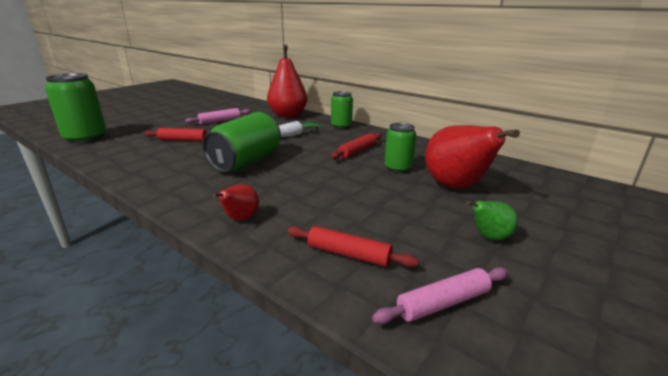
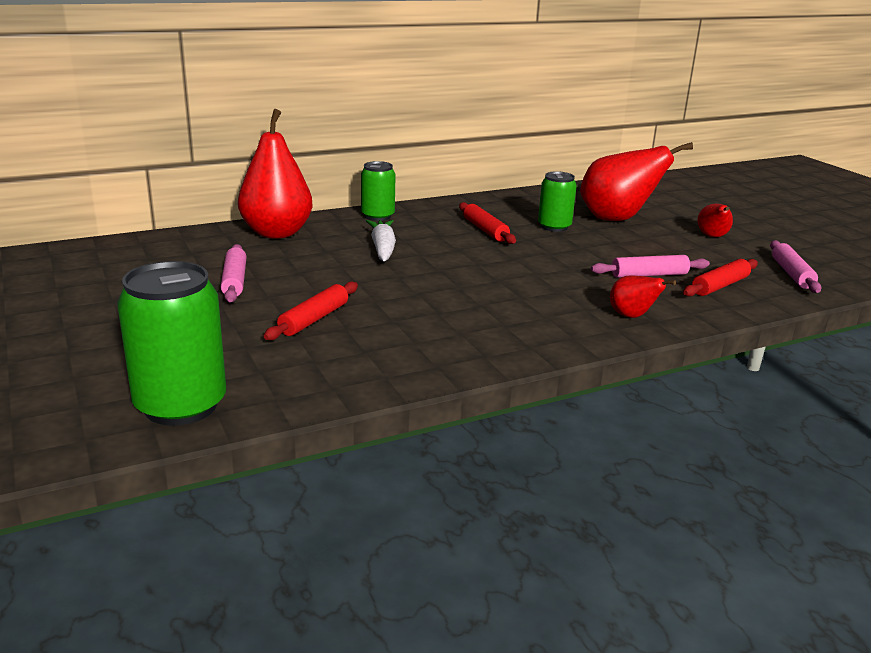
camera: 65 degrees left, 0 degrees up
(246, 162) = (466, 290): green can -> none
(338, 216) = (649, 275): none -> pink rolling pin
(489, 237) = (712, 237): green pear -> red pear

